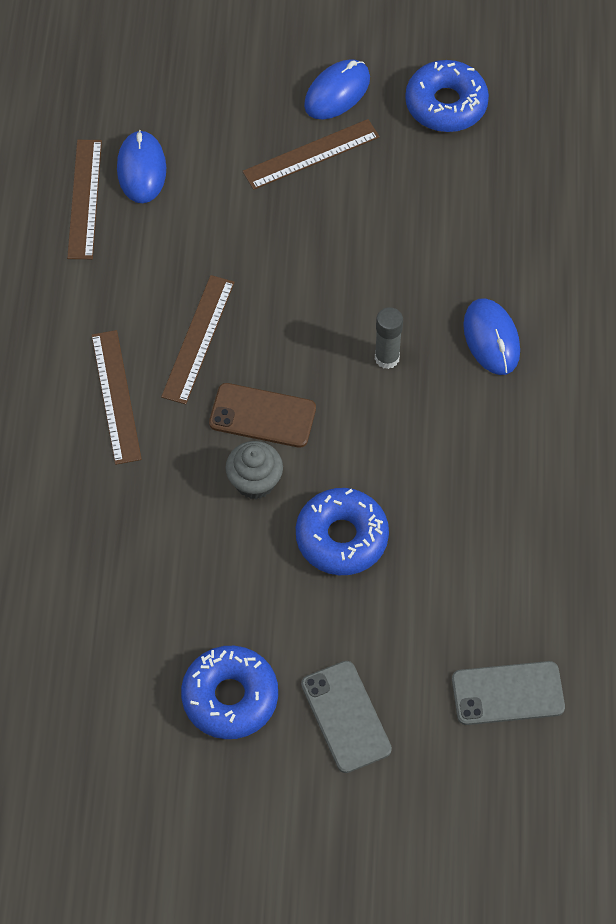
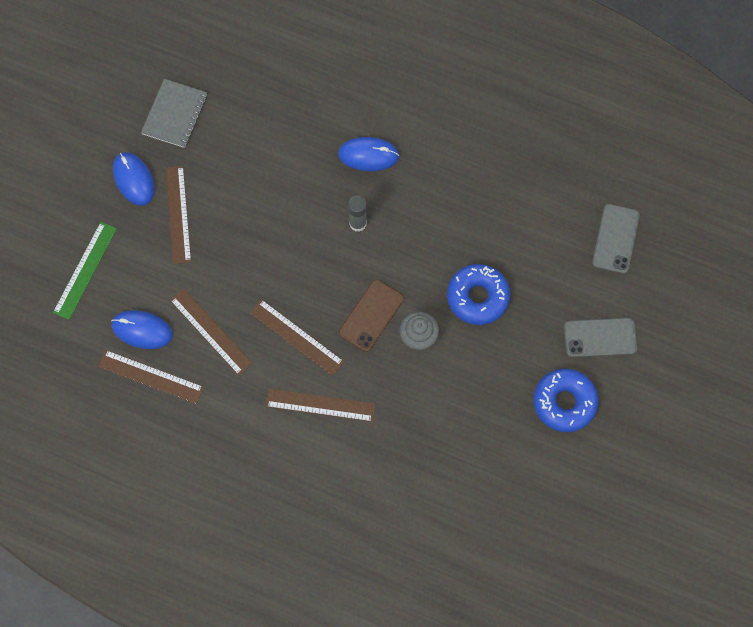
camera: 70 degrees left, 10 degrees up
(168, 242) = (210, 331): none -> brown ruler
(196, 84) = (85, 270): none -> green ruler
(446, 104) = (175, 114): blue donut -> grey notebook

